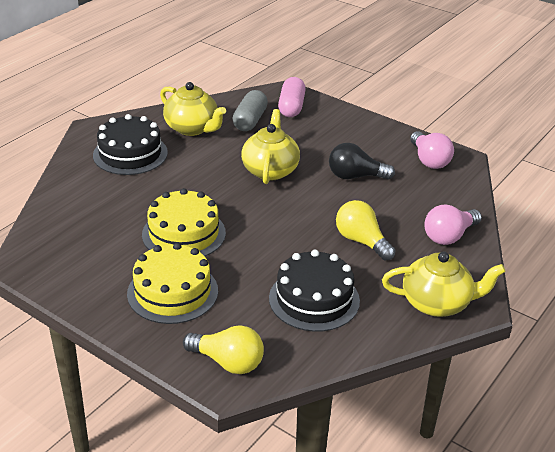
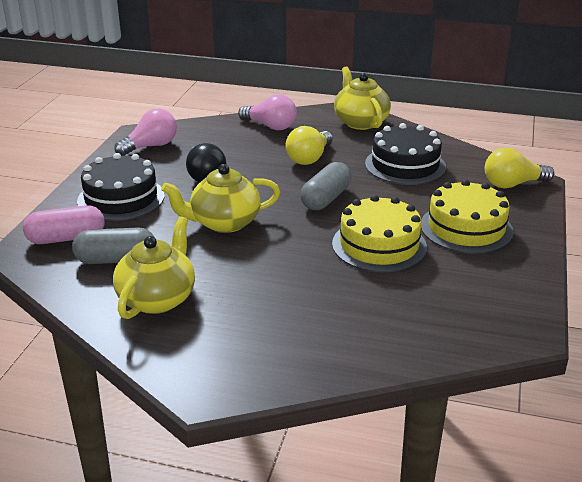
camera: 110 degrees left, 5 degrees down
(130, 154) = (252, 330): black cake -> black cake (121, 198)
(228, 362) = (512, 184): yellow light bulb -> yellow light bulb turned 105 degrees counterclockwise
(276, 228) = (325, 199): none -> grey capsule

